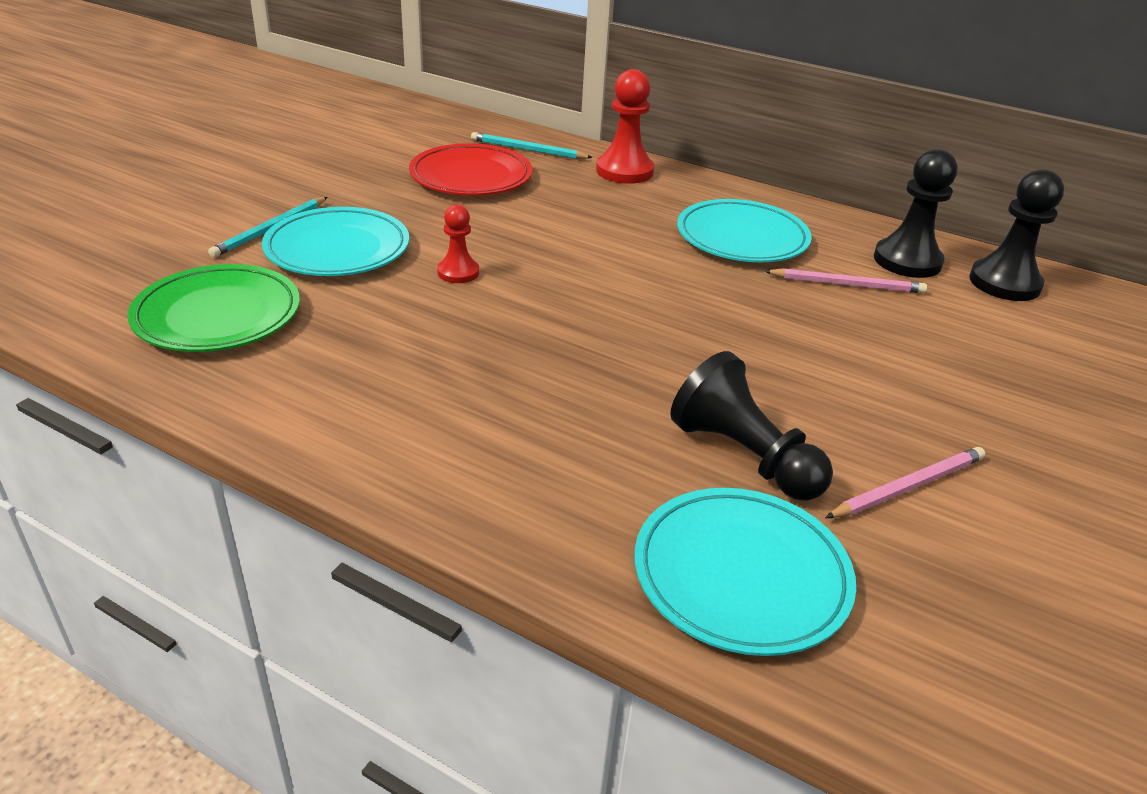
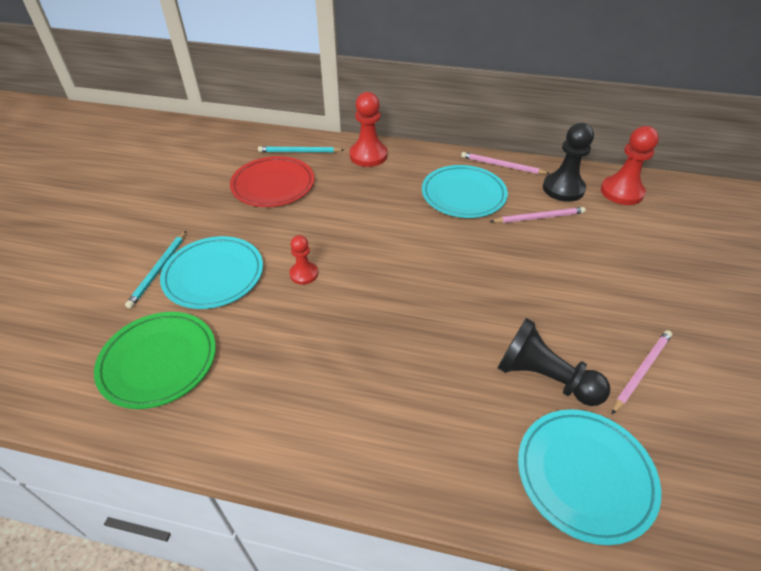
camera: 15 degrees left, 10 degrees up
(823, 218) = (502, 165): none -> pink pencil
(1004, 283) = (621, 192): black pawn -> red pawn

